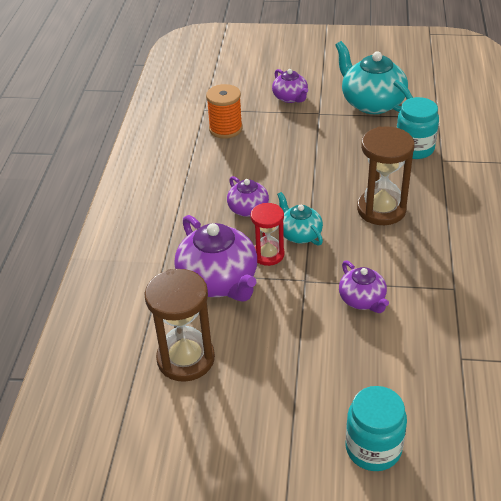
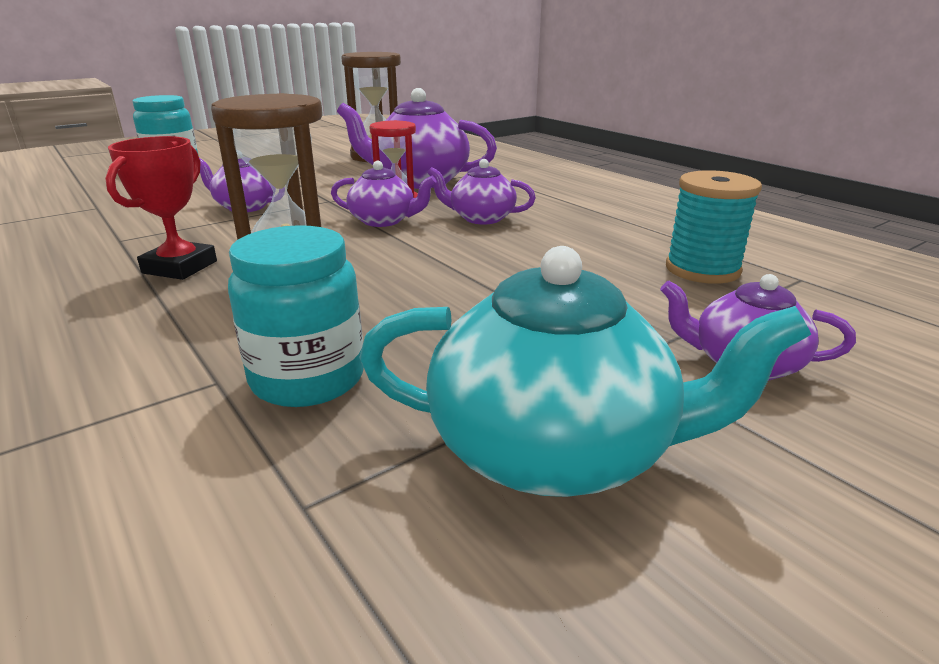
camera: 135 degrees right, 15 degrees down
(225, 129) = (702, 269): orange spool -> turquoise spool
(299, 234) = (383, 221): turquoise teapot -> purple teapot
(430, 238) = (180, 267): none -> red trophy

